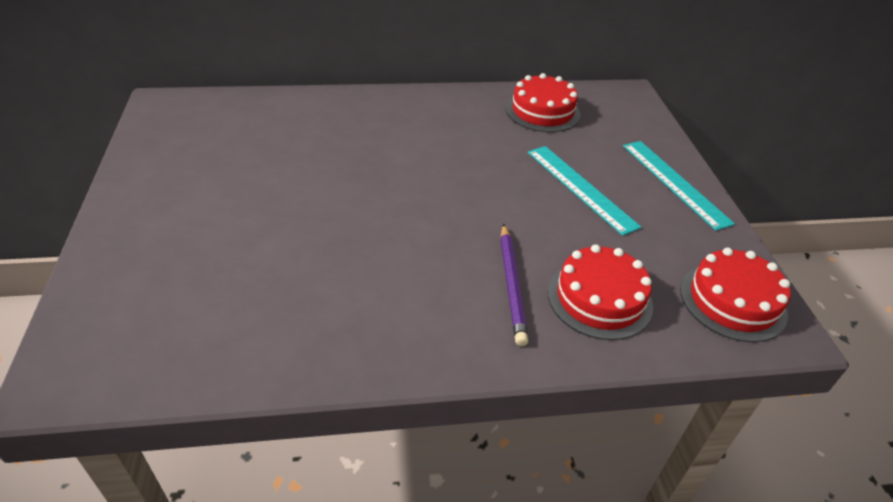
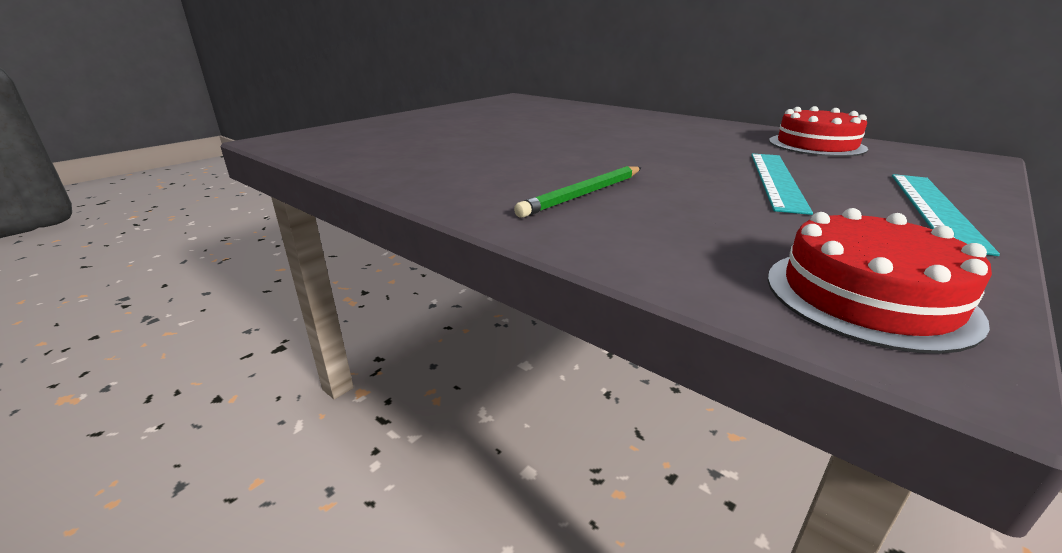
camera: 50 degrees right, 15 degrees down
(512, 285) = (583, 194): purple pencil -> green pencil
(599, 298) = (659, 228): red cake -> none

